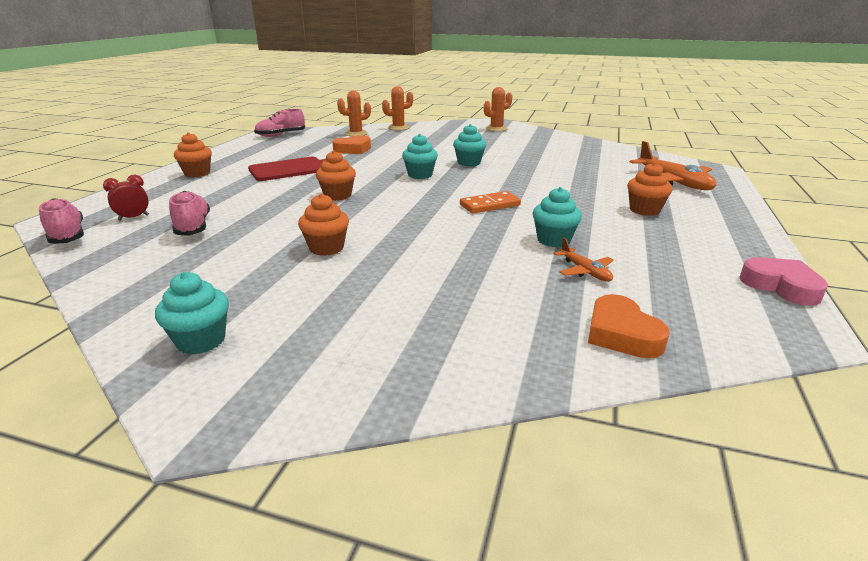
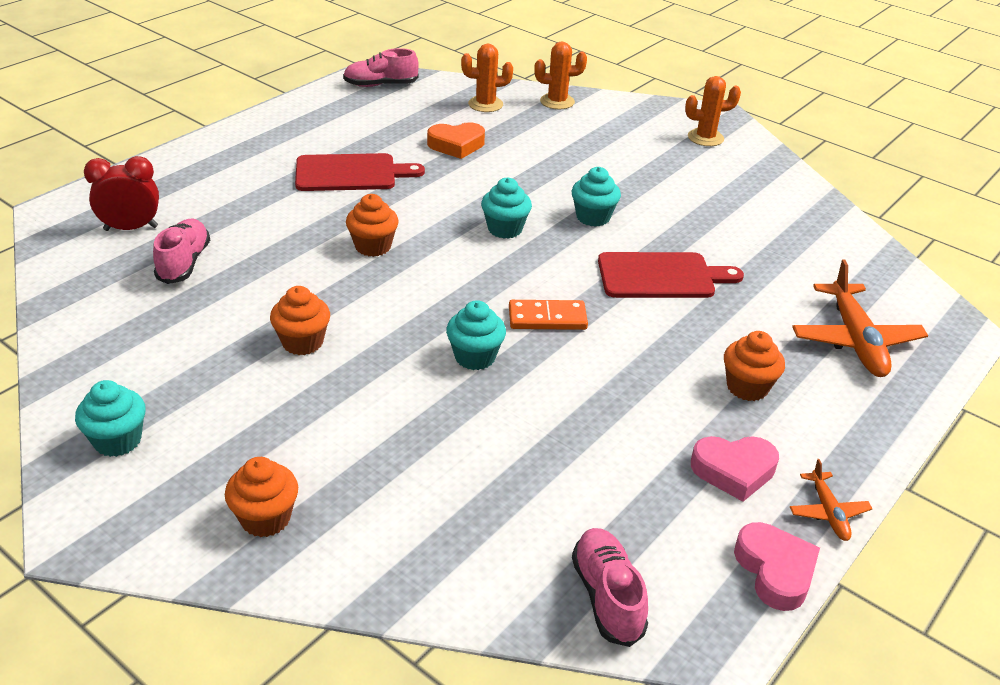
camera: 20 degrees right, 10 degrees up
(67, 235) = (57, 242): pink shoe -> pink shoe (607, 596)
(133, 218) = (131, 228): red clock -> red clock, size x1.55
(197, 173) = (234, 155): orange cupcake -> orange cupcake (265, 518)
(536, 177) = (661, 276): none -> red cutting board
(553, 240) = (571, 407): turquoise cupcake -> turquoise cupcake (475, 357)
(585, 271) = (560, 470): orange plane -> orange plane (828, 512)
(621, 334) = (514, 570): orange heart -> none
(689, 246) = (733, 471): none -> pink heart

